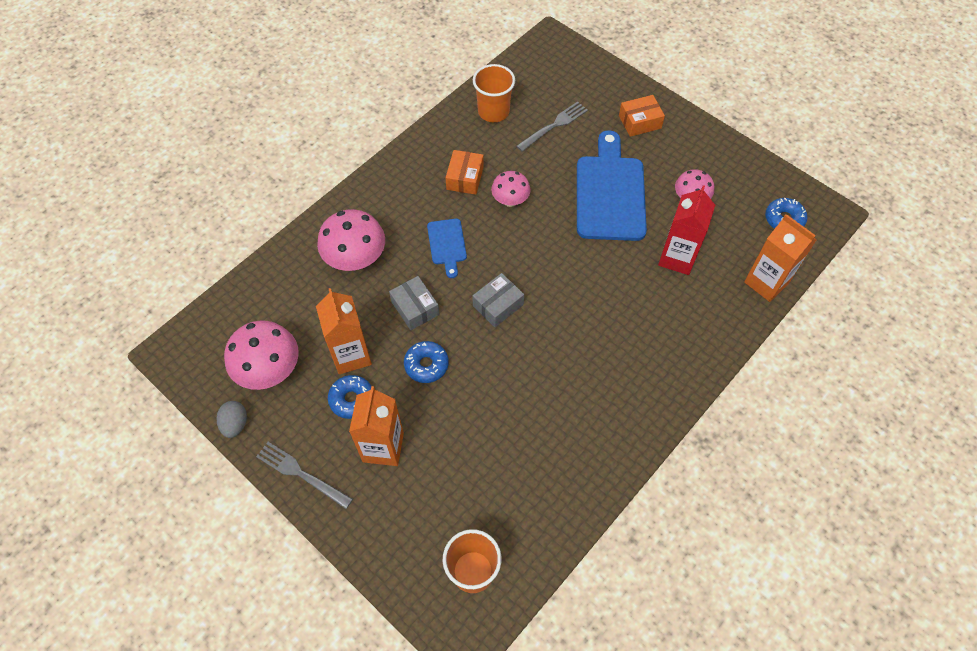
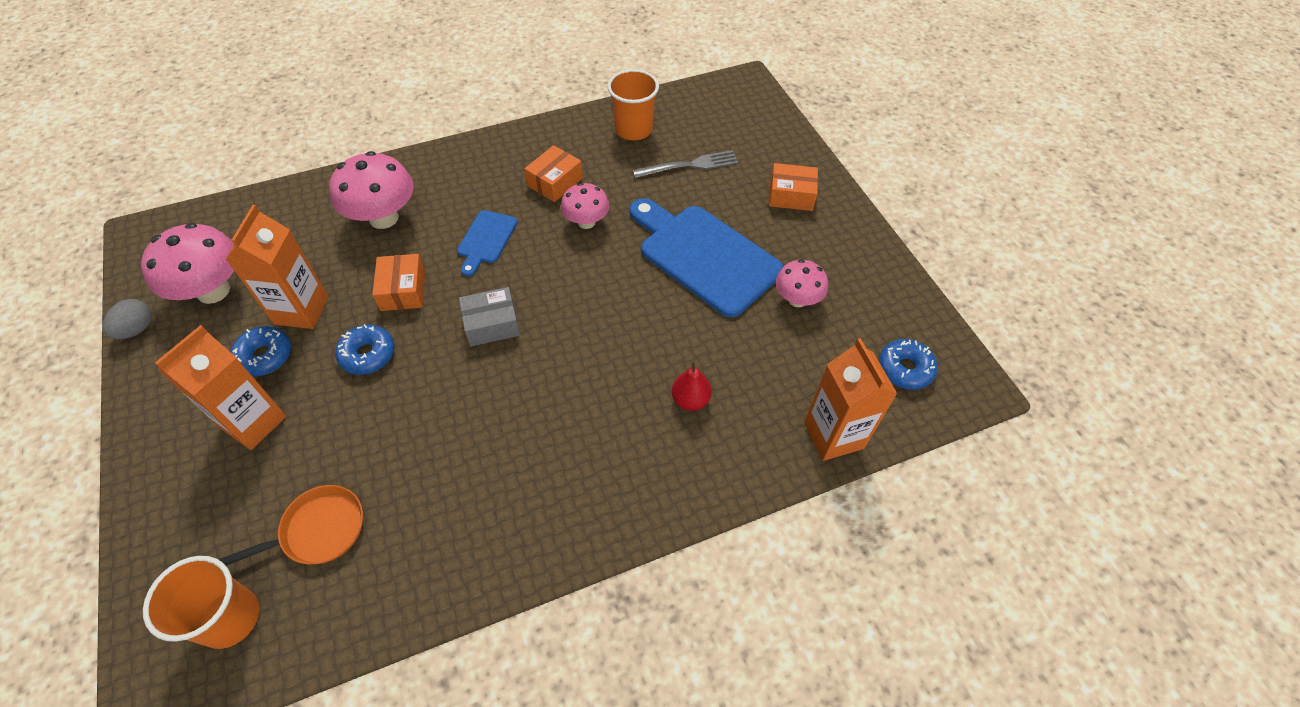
camera: 25 degrees right, 5 degrees down
(300, 474) = (152, 410): grey fork -> none
(415, 308) = (403, 290): grey box -> orange box
(487, 492) = (319, 530): none -> orange pan
(610, 193) = (704, 256): blue cutting board -> blue cutting board turned 75 degrees counterclockwise
(665, 299) = (690, 400): none -> red pear
(677, 258) = (736, 358): red carton -> none

